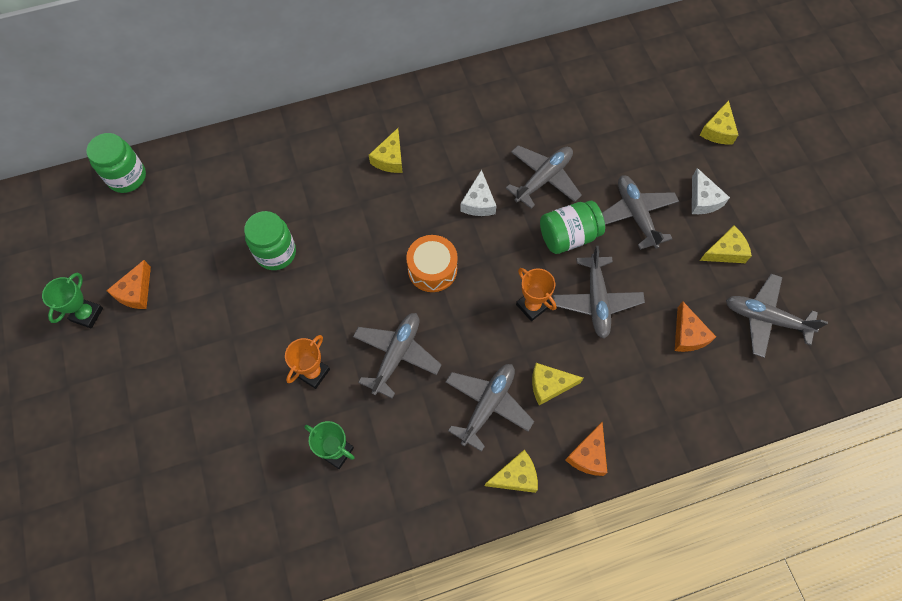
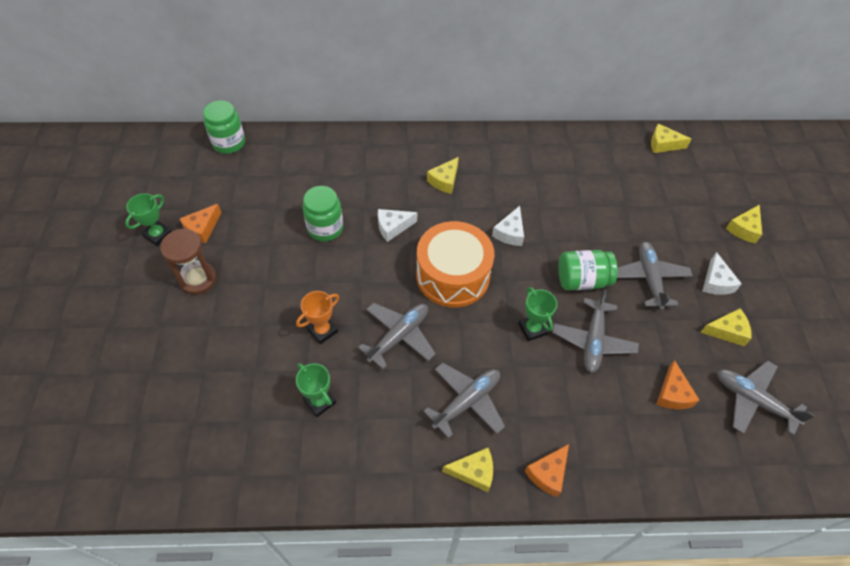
camera: 15 degrees right, 10 degrees down
(154, 354) = (198, 279): none -> brown hourglass
(350, 230) = (393, 227): none -> white cheese
(432, 269) = (453, 275): orange drum -> orange drum, size x1.65
(532, 306) = (532, 329): orange trophy -> green trophy
(543, 179) = (573, 228): grey plane -> none
(549, 385) = (529, 401): yellow cheese -> yellow cheese (663, 144)

